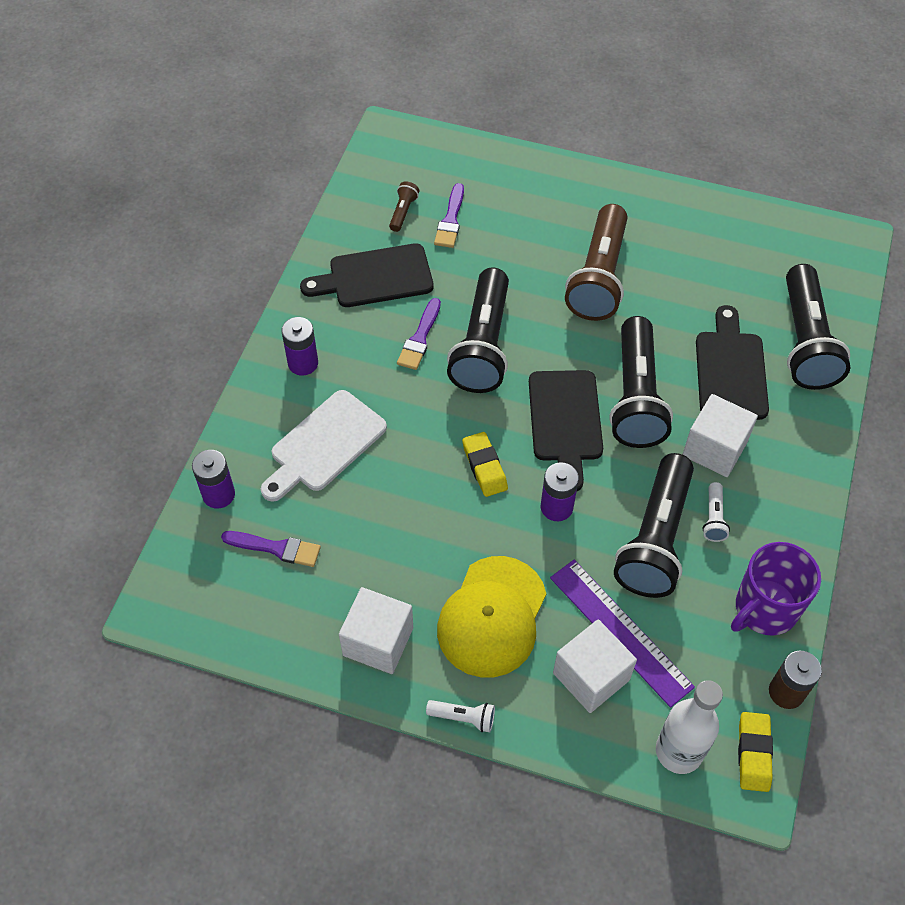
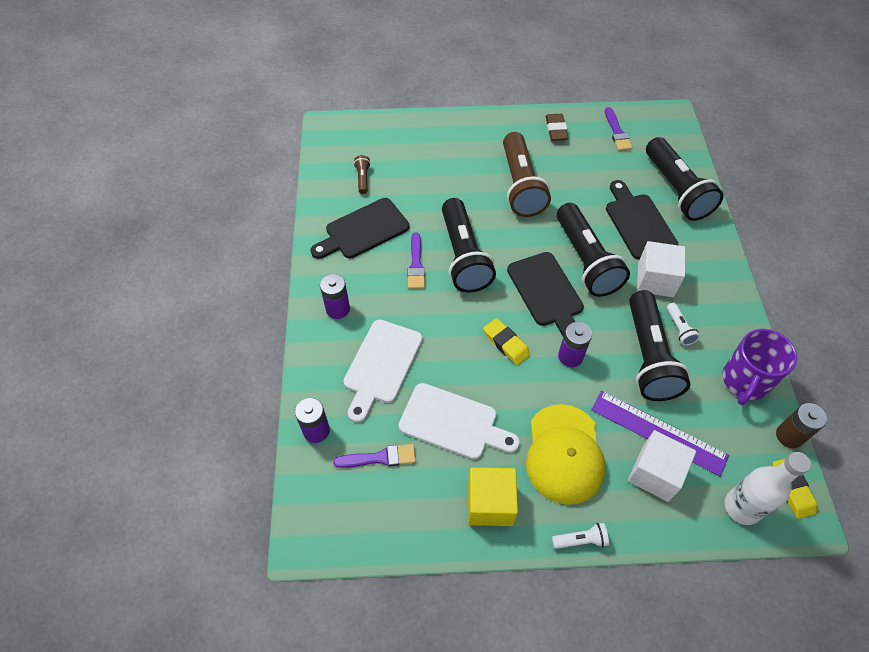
camera: 20 degrees left, 0 degrees up
(377, 538) = (453, 423): none -> white cutting board
(378, 641) = (490, 503): white cube -> yellow cube
(450, 220) = (399, 175): purple brush -> purple brush (617, 132)
(682, 216) = (556, 130): none -> brown eraser

